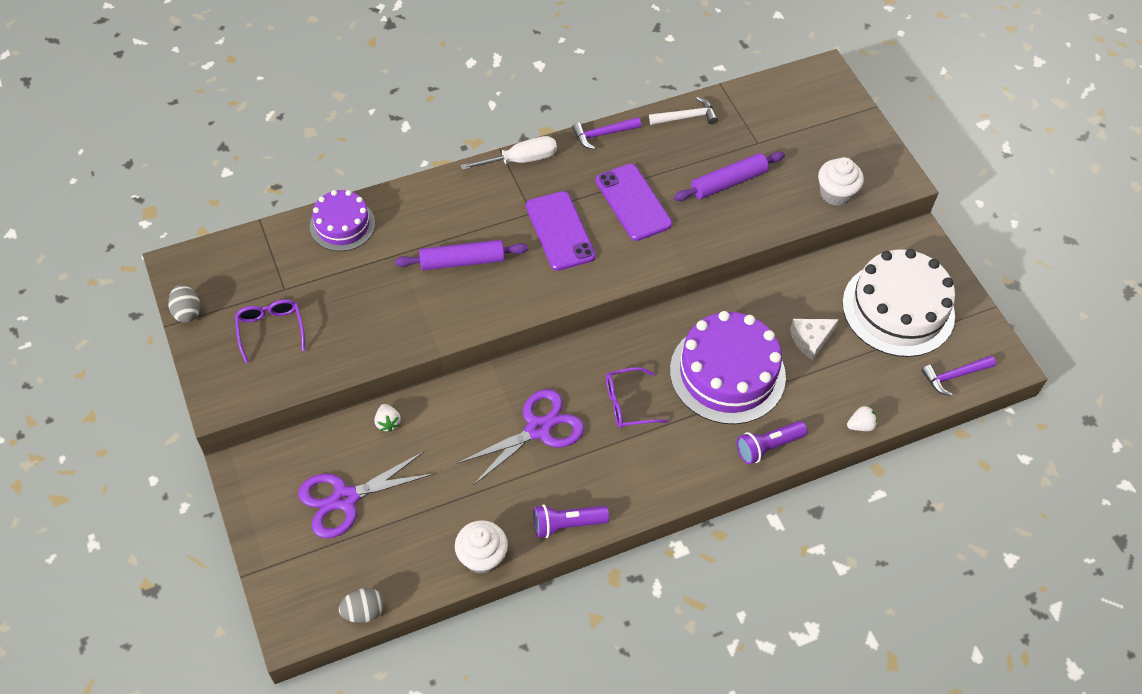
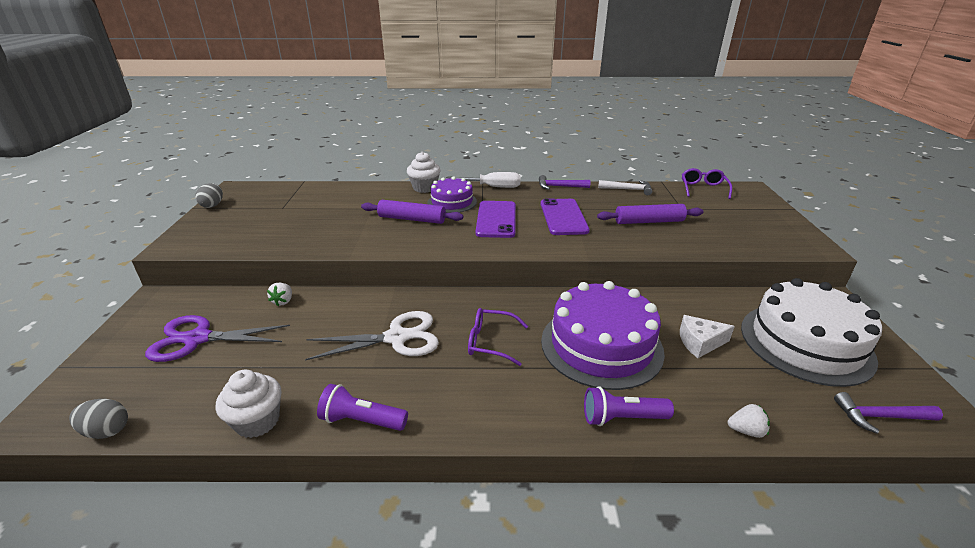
camera: 25 degrees right, 25 degrees down
(270, 329) = (250, 222): purple glasses -> purple glasses (703, 188)
(342, 225) = (350, 191): purple cake -> purple cake (452, 202)
(538, 429) = (397, 337): purple scissors -> white scissors
(835, 193) = (747, 243): white cupcake -> white cupcake (424, 188)

